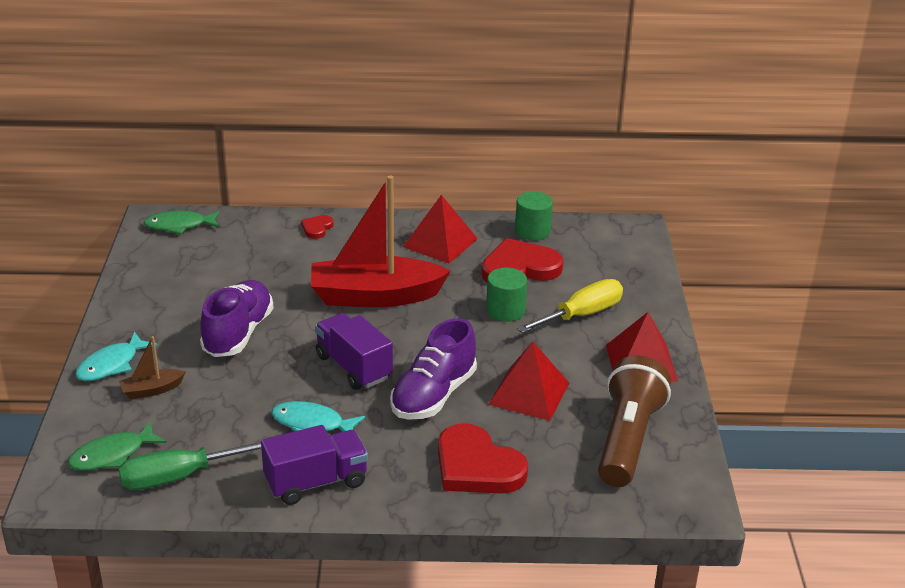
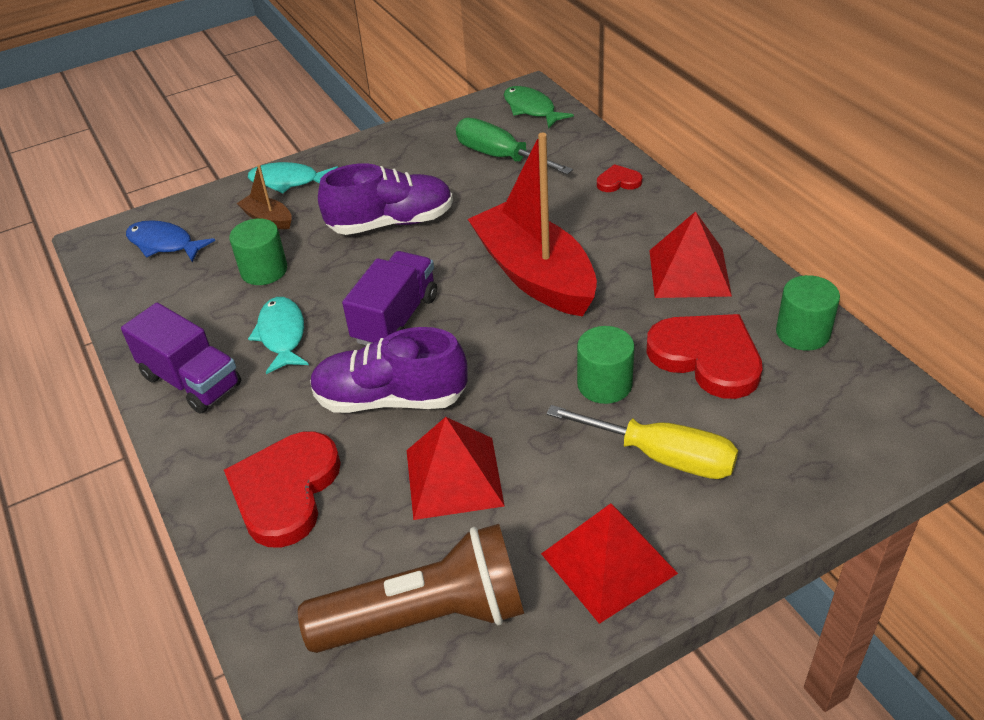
camera: 65 degrees right, 10 degrees up
(112, 455) = (164, 244): green fish -> blue fish
(178, 477) = (154, 293): green screwdriver -> green screwdriver (500, 157)
(220, 411) = (264, 270): none -> green cylinder

